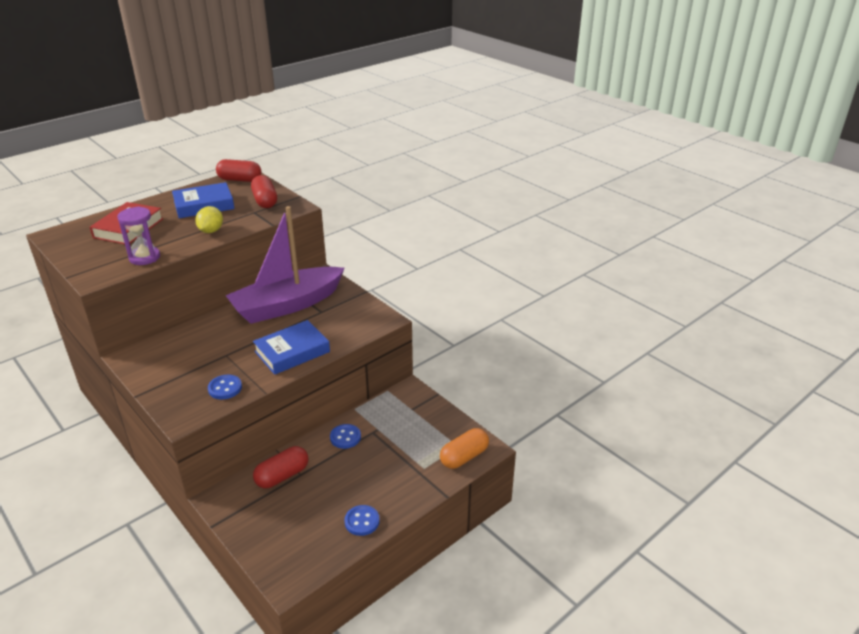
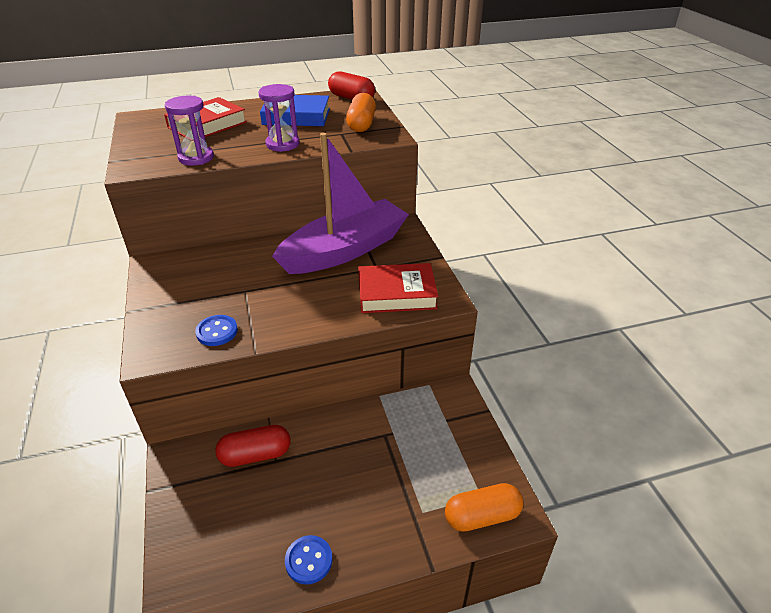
camera: 25 degrees right, 5 degrees up
(211, 231) = (282, 144): yellow lemon -> purple hourglass
(265, 201) = (361, 124): red capsule -> orange capsule
(287, 305) = (344, 250): purple boat -> purple boat turned 150 degrees clockwise
(292, 352) = (315, 309): blue book -> none
(345, 437) = (350, 430): blue button -> none
(347, 325) = (396, 293): none -> red book

